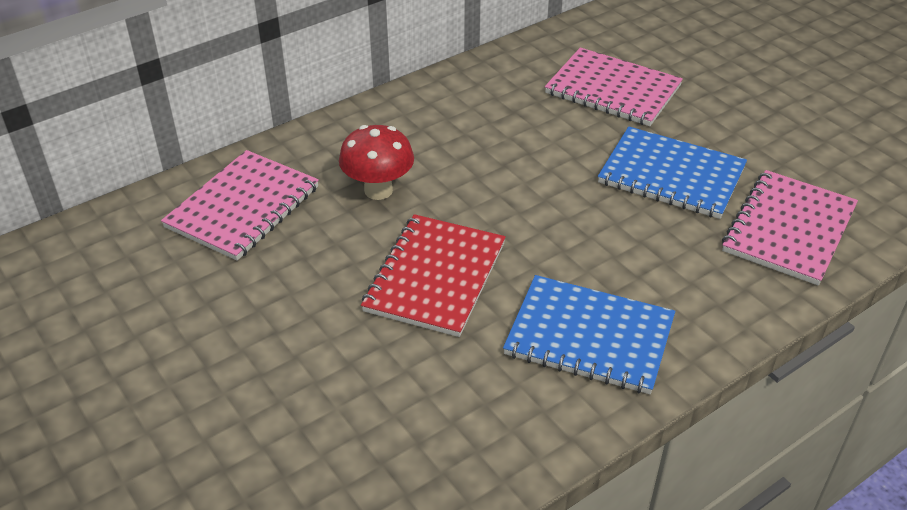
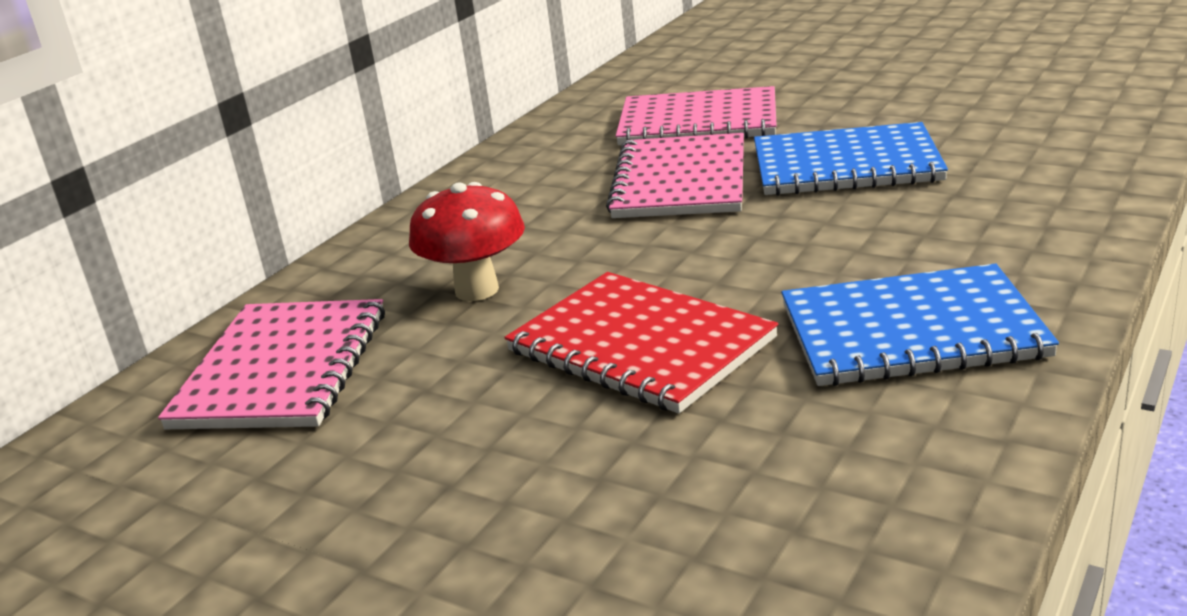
camera: 20 degrees left, 15 degrees down
(435, 277) = (640, 345): red notebook -> red notebook turned 45 degrees counterclockwise
(789, 229) = (1032, 165): pink notebook -> pink notebook (681, 181)

